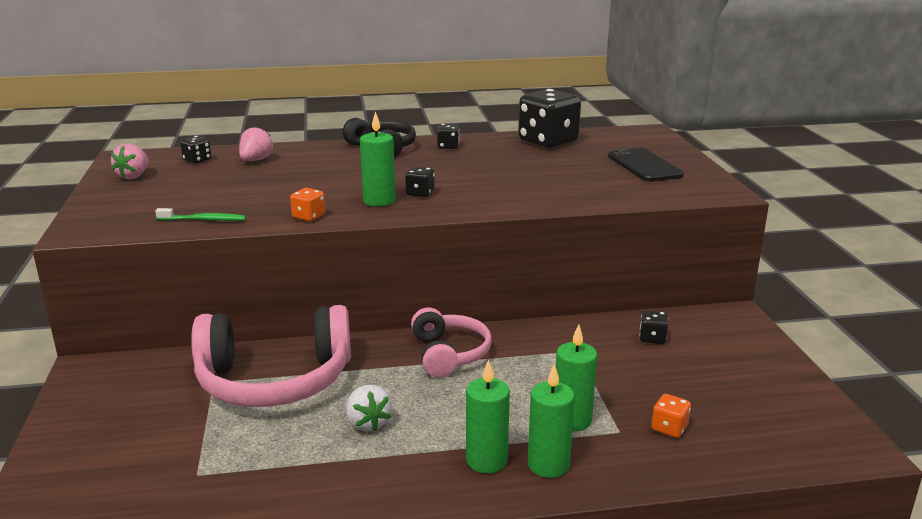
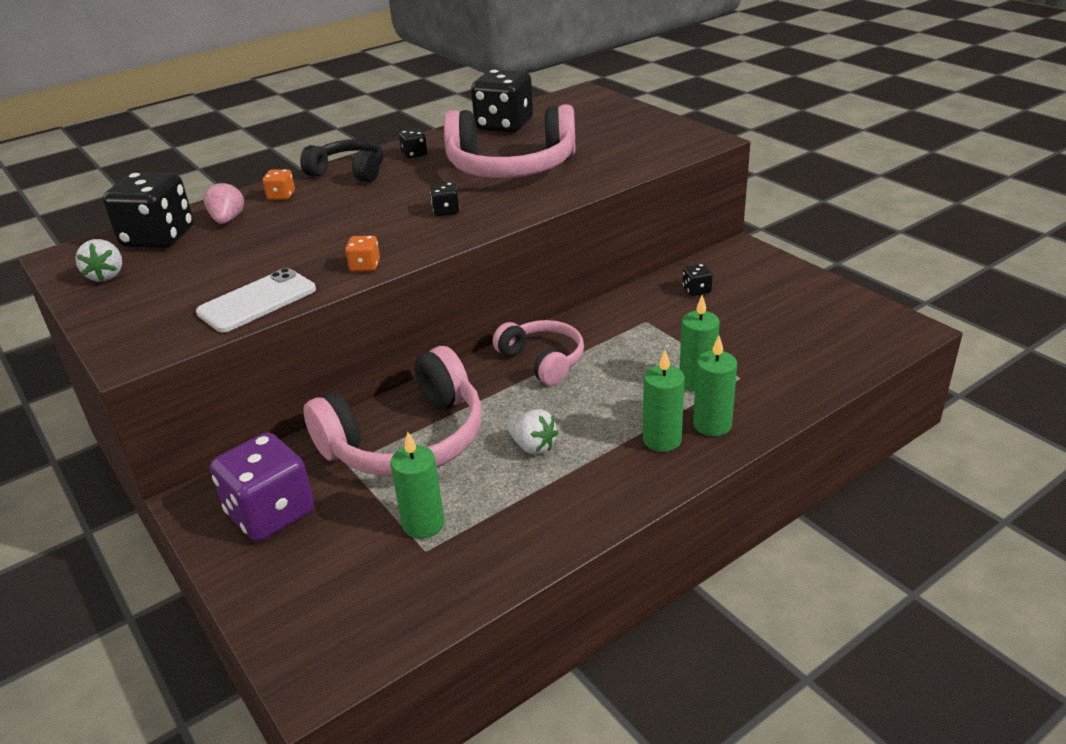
camera: 25 degrees left, 10 degrees up
(122, 398) = (271, 513): none -> purple dice
(134, 176) = (106, 276): pink strawberry -> white strawberry
(197, 160) = (158, 237): black dice -> black dice, size x2.27
(203, 220) = (257, 301): green toothbrush -> white phone
(379, 201) = (415, 230): green candle -> green candle (423, 524)
(515, 173) = (511, 167): none -> pink headphones
(644, 166) = (617, 130): black phone -> none
(669, 428) = (773, 361): orange dice -> orange dice (281, 196)

